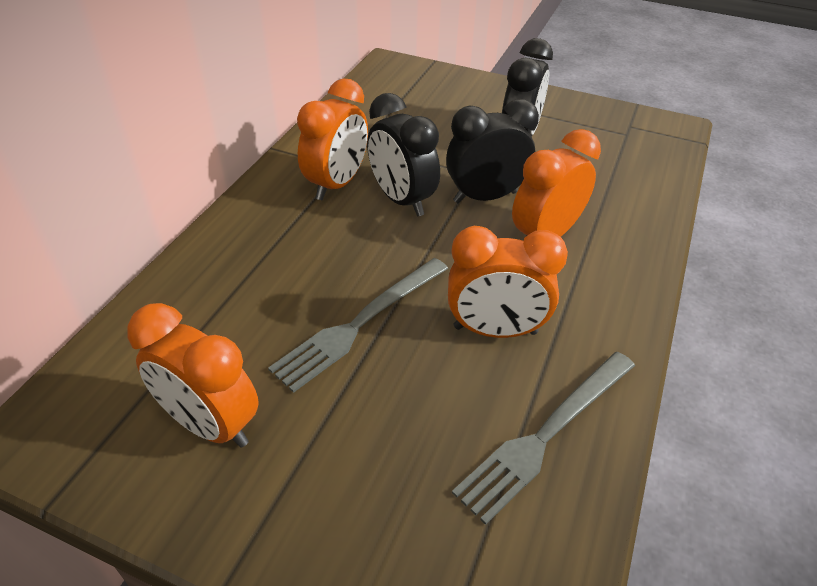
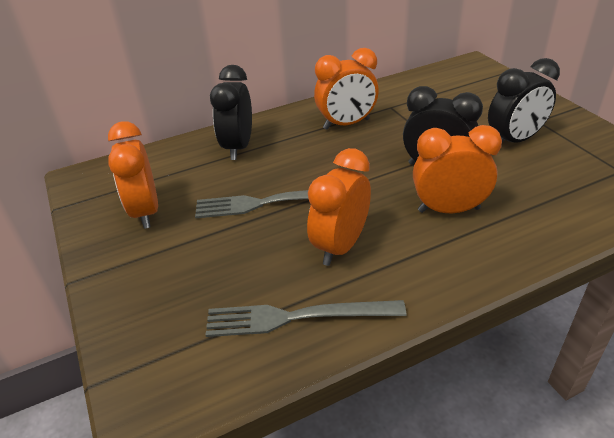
camera: 45 degrees right, 5 degrees down
(401, 200) = (375, 148): black clock -> black clock (238, 147)
(495, 330) = (340, 246): orange clock -> orange clock turned 75 degrees clockwise

